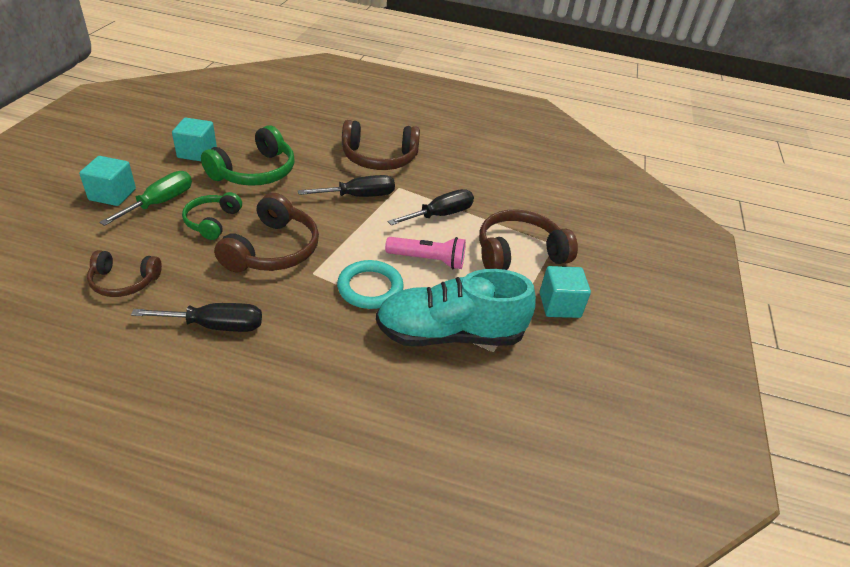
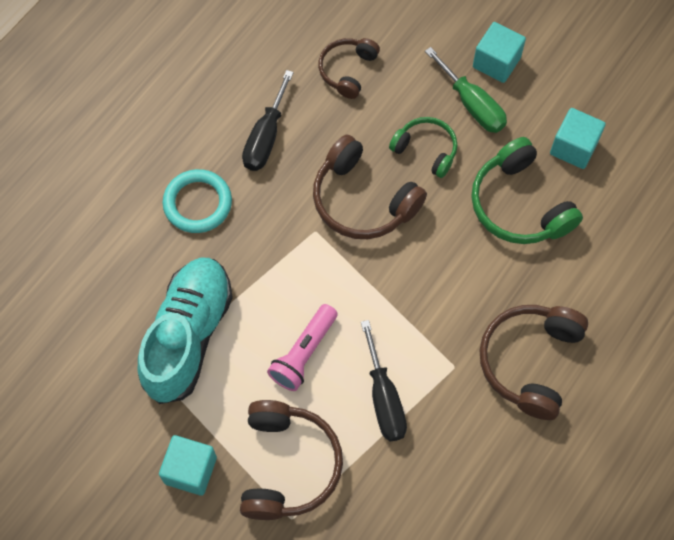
camera: 115 degrees right, 25 degrees up
(359, 196) = (444, 312): black screwdriver -> none
(370, 288) = (276, 280): turquoise ring -> turquoise ring (197, 203)

